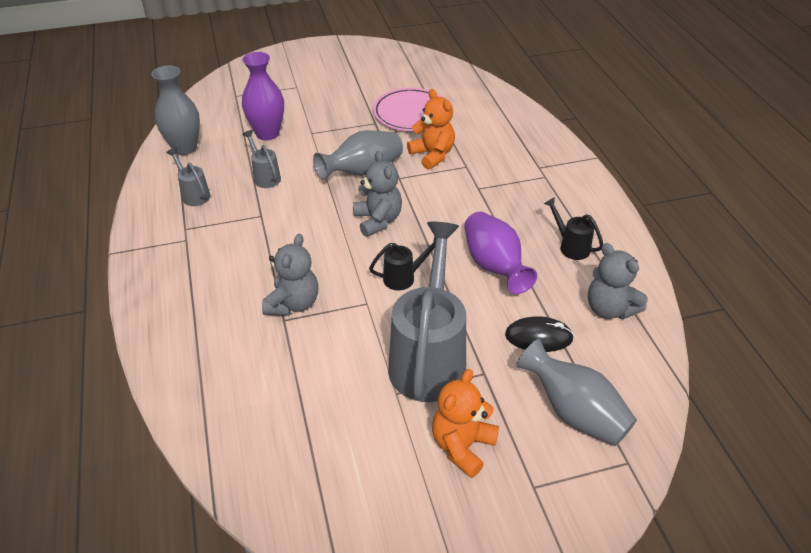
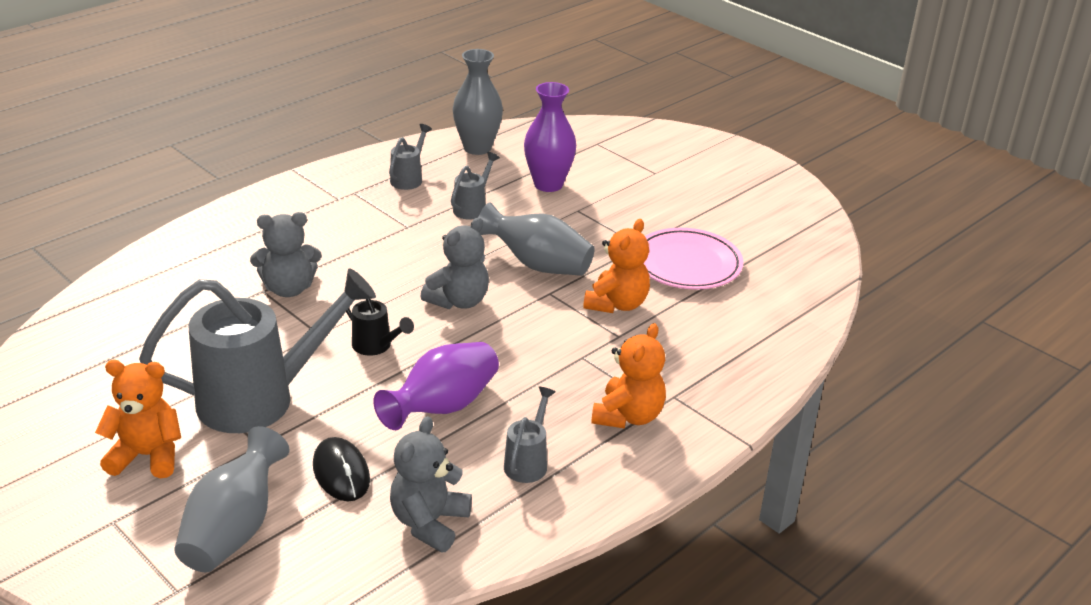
camera: 60 degrees right, 10 degrees down
(548, 191) = (628, 416): none -> orange teddy bear
(571, 246) = (528, 462): black watering can -> grey watering can

